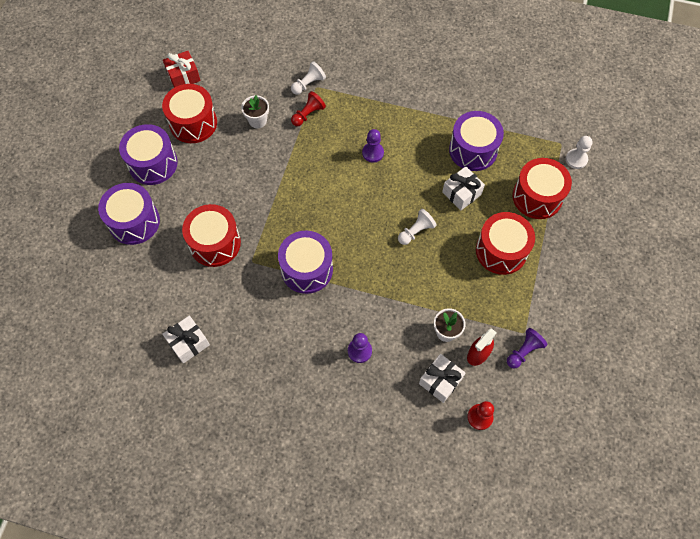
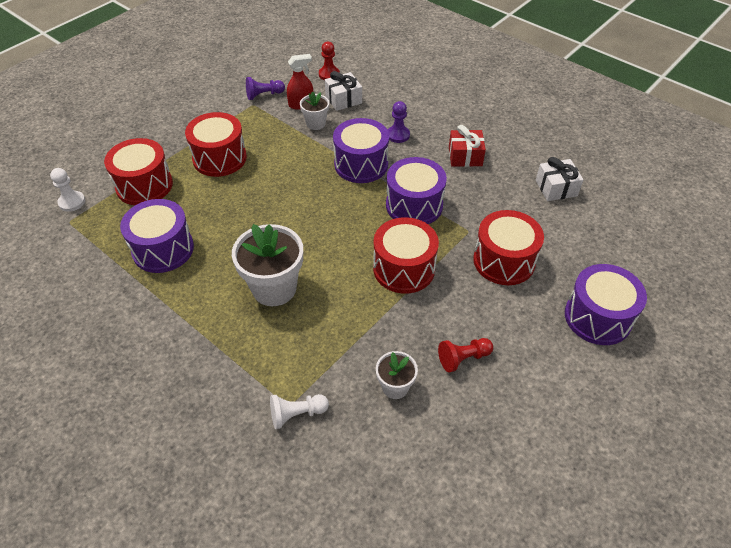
camera: 155 degrees left, 15 degrees down
(153, 163) = (561, 382): purple drum -> purple drum (361, 164)
(183, 76) = (482, 513): red gift -> red gift (465, 156)
(193, 123) = (488, 421): red drum -> red drum (404, 268)
(308, 114) = (323, 368): red pawn -> red pawn (463, 358)
(373, 153) = (274, 288): purple pawn -> white flower pot
(416, 231) = (285, 199): white pawn -> none
(461, 193) = (212, 214): white gift -> none

